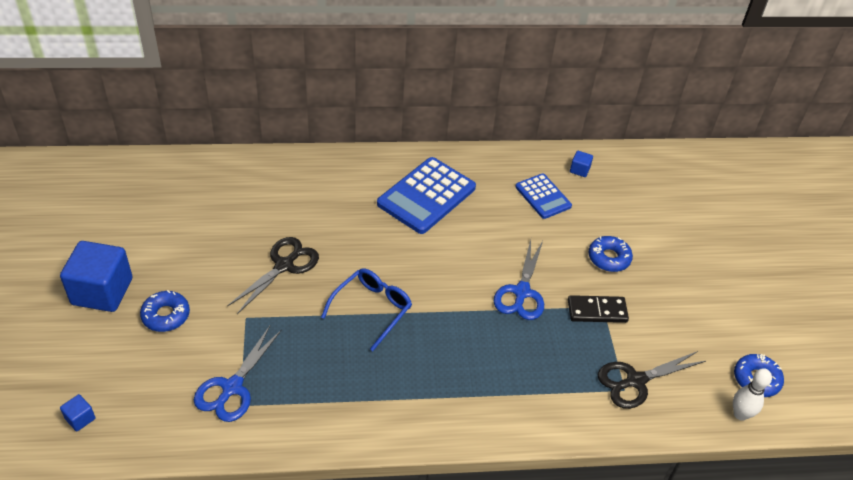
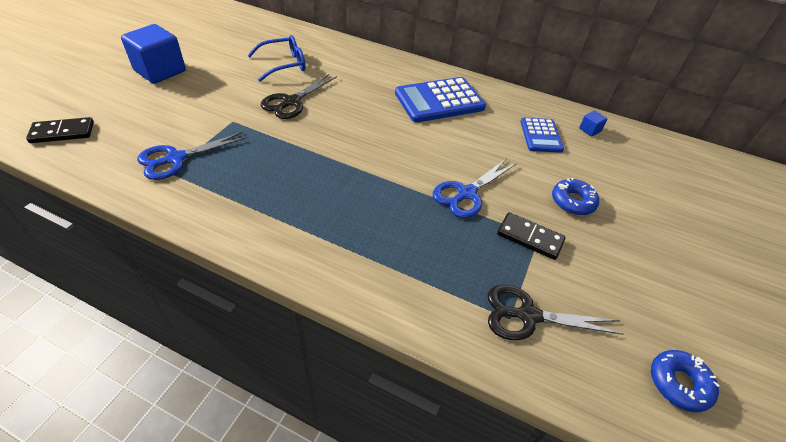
camera: 30 degrees right, 0 degrees up
(80, 418) = (62, 133): blue cube -> black domino
(166, 315) = (182, 99): blue donut -> none
(284, 265) = (291, 102): black scissors -> black scissors turned 150 degrees clockwise
(372, 309) = (329, 153): blue glasses -> blue glasses (284, 64)
(740, 414) = (635, 411): white bowling pin -> none

